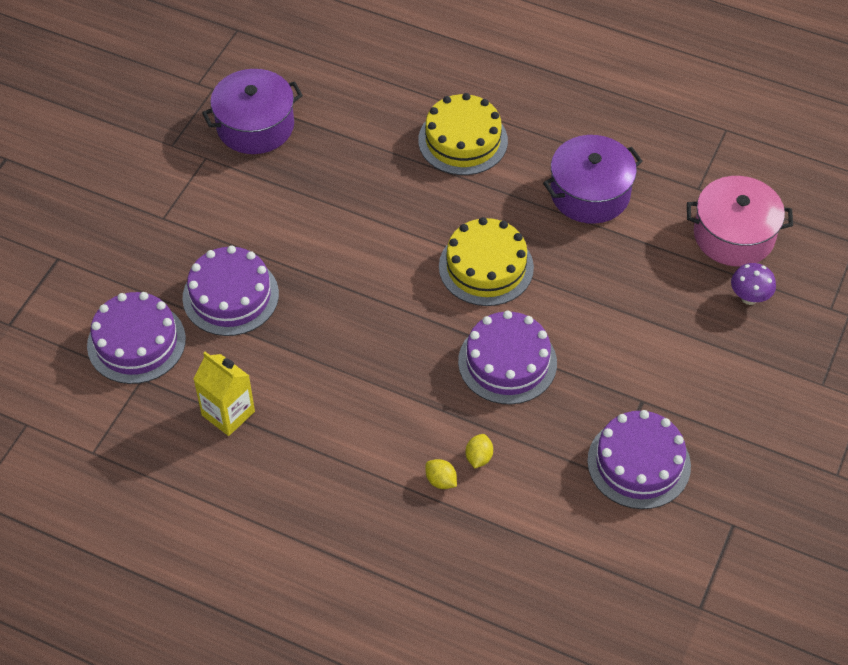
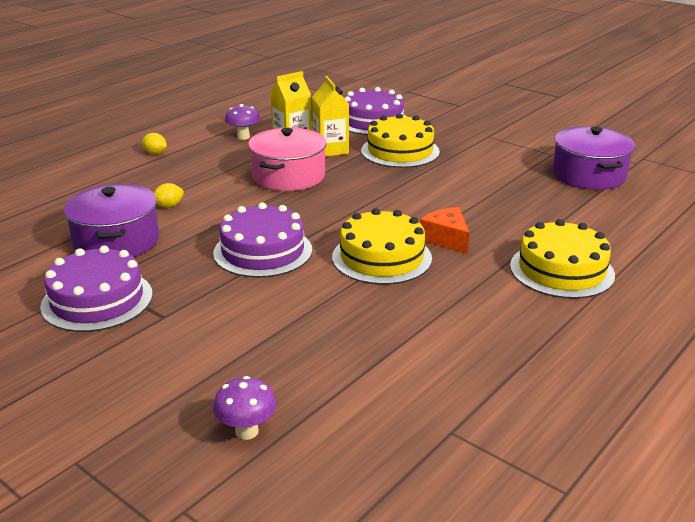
camera: 105 degrees right, 25 degrees down
(223, 473) = (243, 137): none -> purple mushroom
(230, 296) = (400, 151): purple cake -> yellow cake
(243, 366) = (330, 150): none -> yellow carton
(434, 225) = (446, 239): none -> orange cheese
(478, 457) = (175, 224): yellow lemon -> yellow lemon (155, 153)
(590, 193) = (464, 339): purple pot -> purple pot (116, 241)
(734, 235) = (356, 445): pink pot -> pink pot (288, 176)

